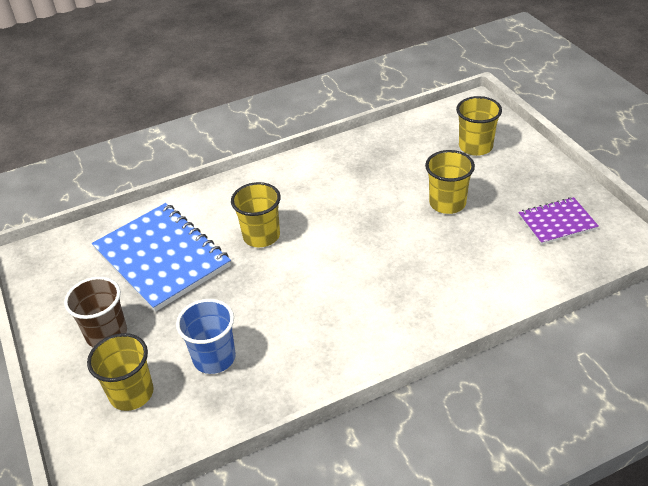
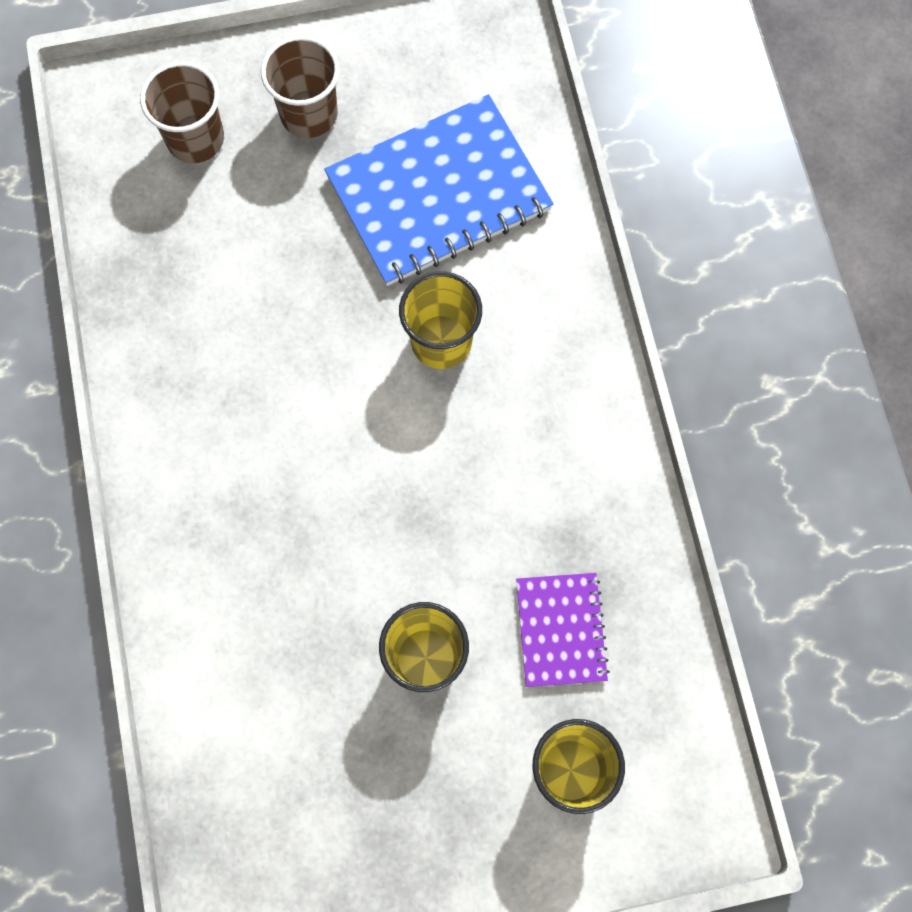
camera: 100 degrees right, 30 degrees up
(131, 393) = (195, 139): yellow cup -> brown cup
(214, 358) = (217, 242): blue cup -> none
(557, 222) = (316, 828): purple notebook -> purple notebook (561, 630)

